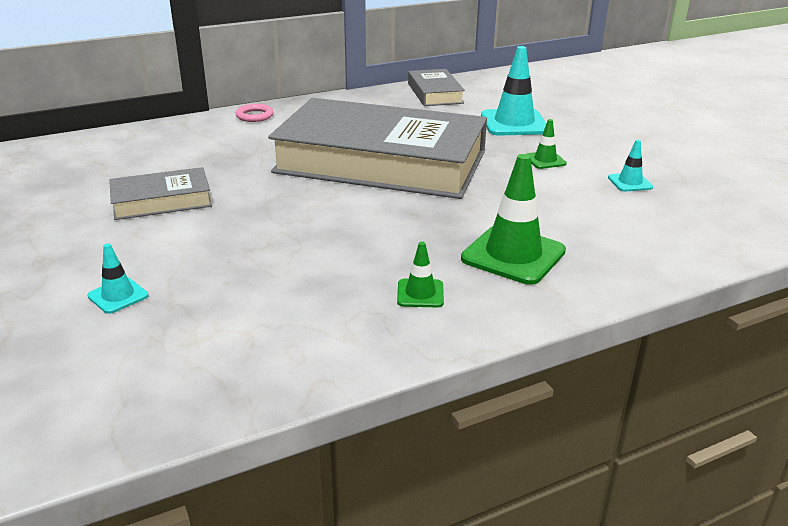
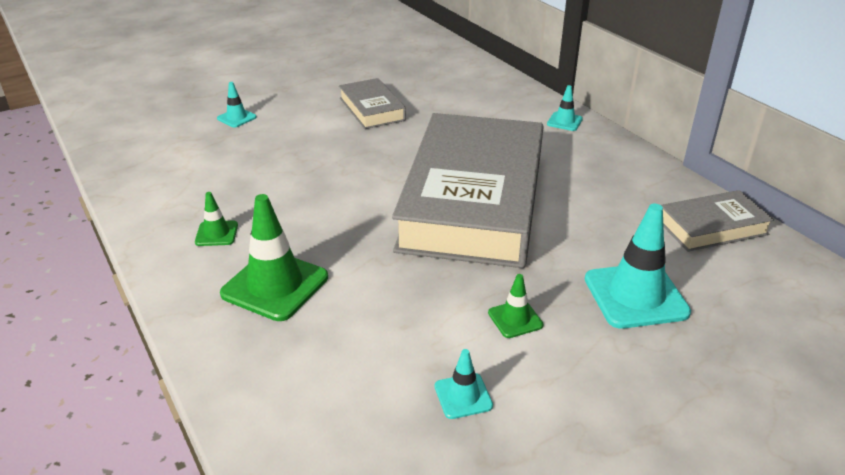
camera: 85 degrees right, 5 degrees up
(254, 116) = (564, 121): pink ring -> turquoise traffic cone

